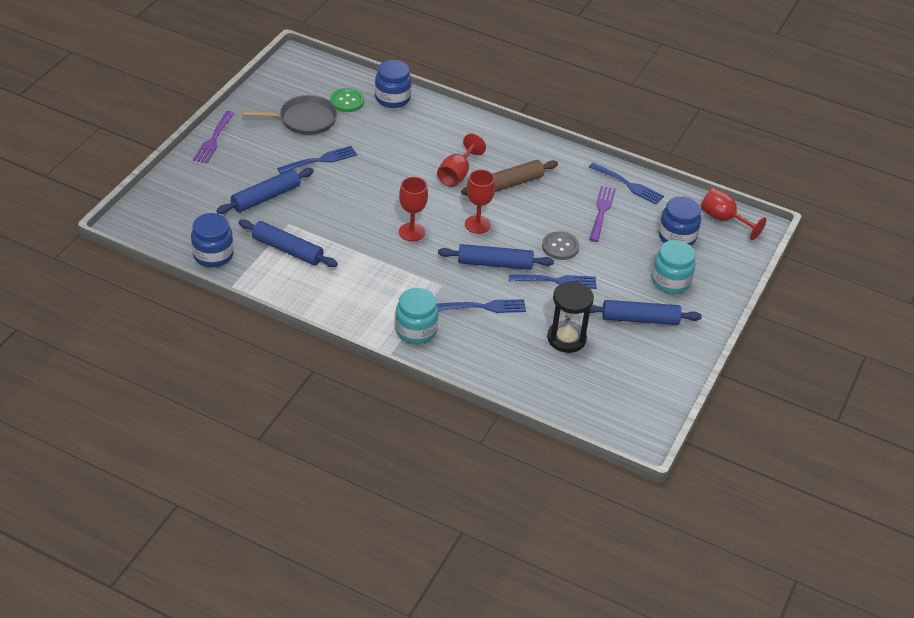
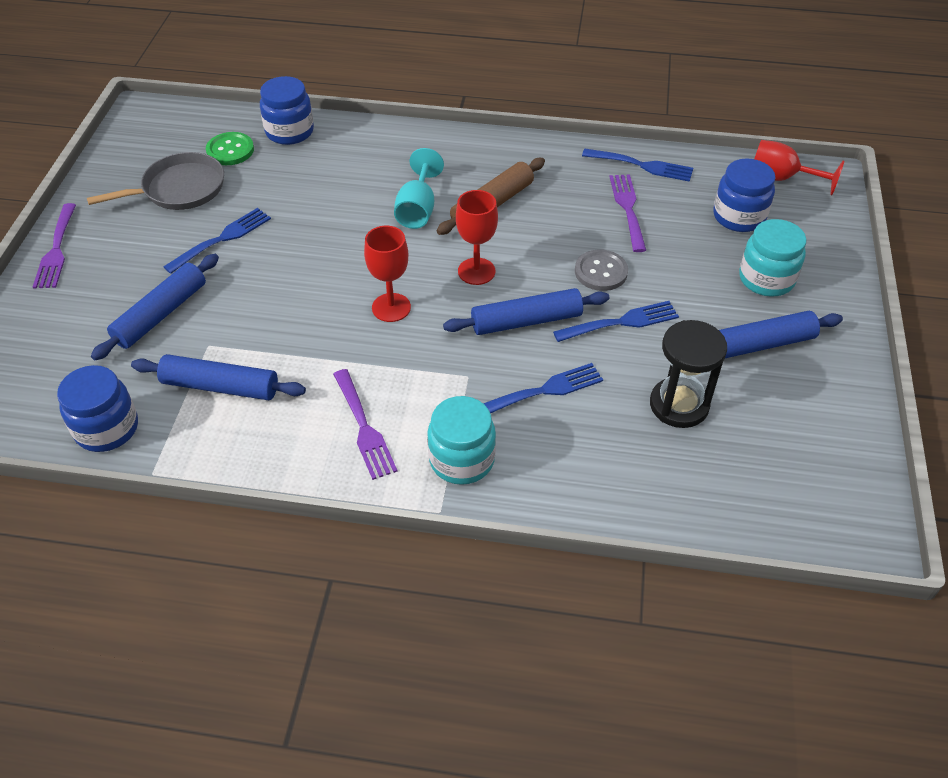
camera: 15 degrees left, 5 degrees up
(365, 296) = (364, 427): none -> purple fork
(457, 174) = (417, 209): red goblet -> turquoise goblet

